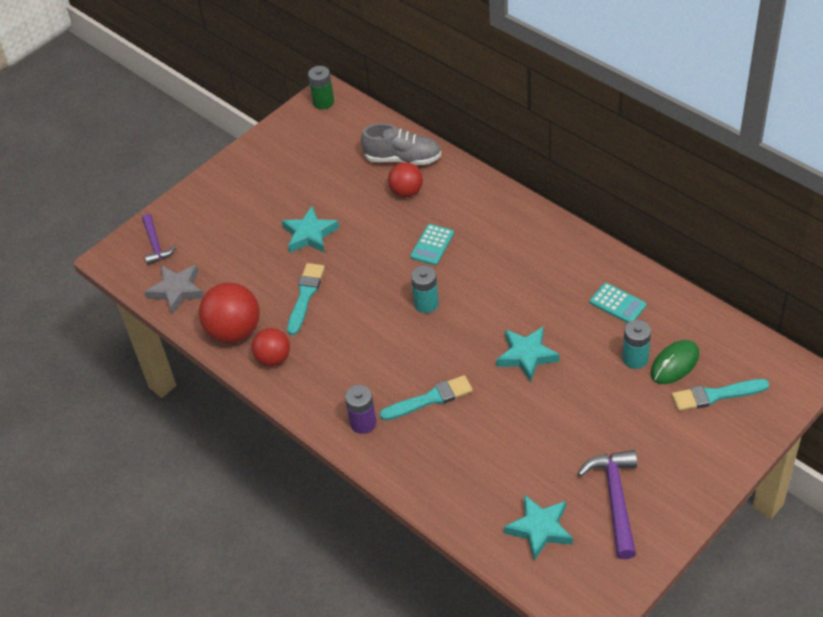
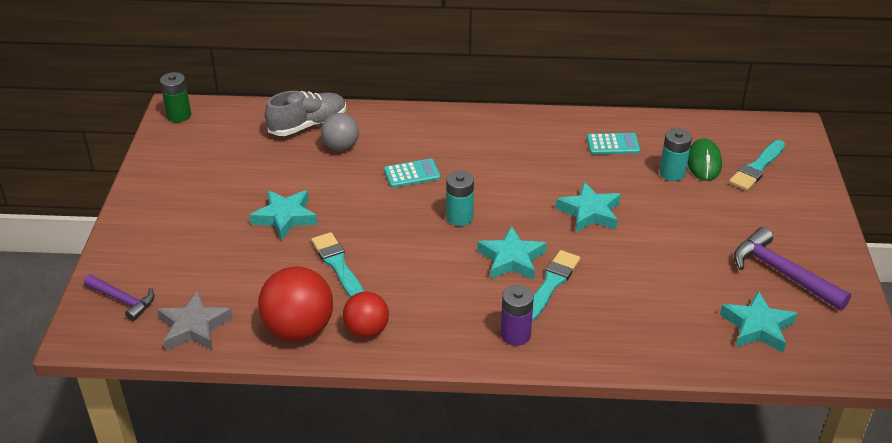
camera: 45 degrees left, 10 degrees down
(406, 192) = (341, 147): red ball -> grey ball
(425, 361) = (511, 259): none -> turquoise star
(432, 245) = (412, 174): turquoise calculator -> turquoise calculator turned 90 degrees counterclockwise

